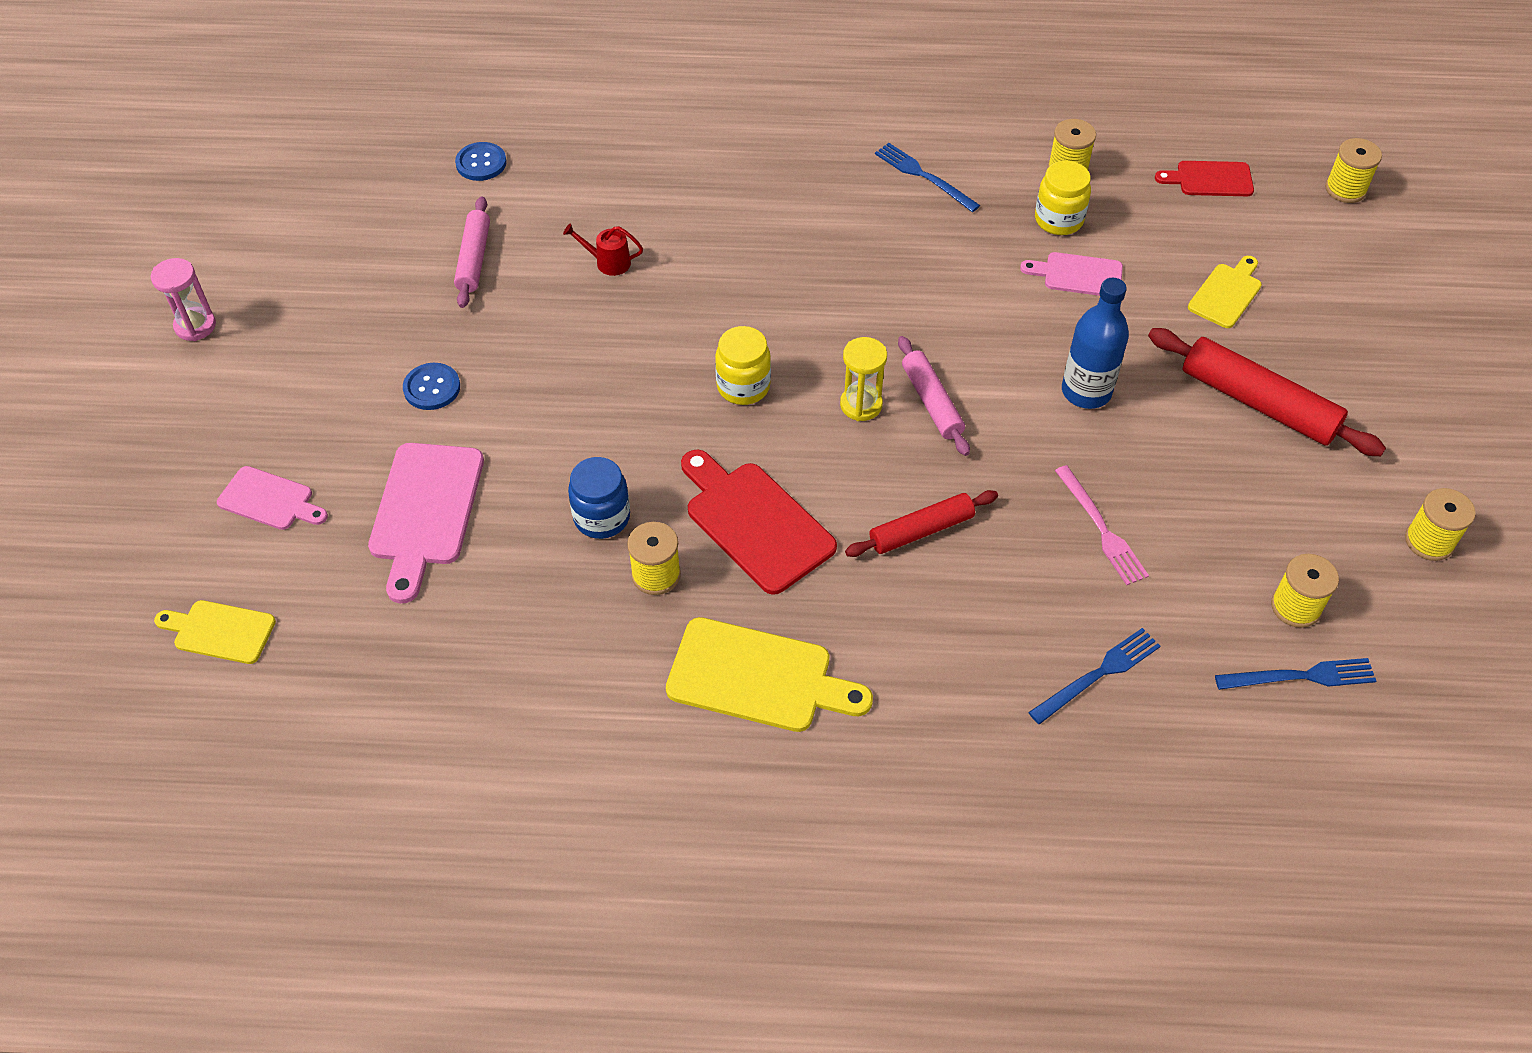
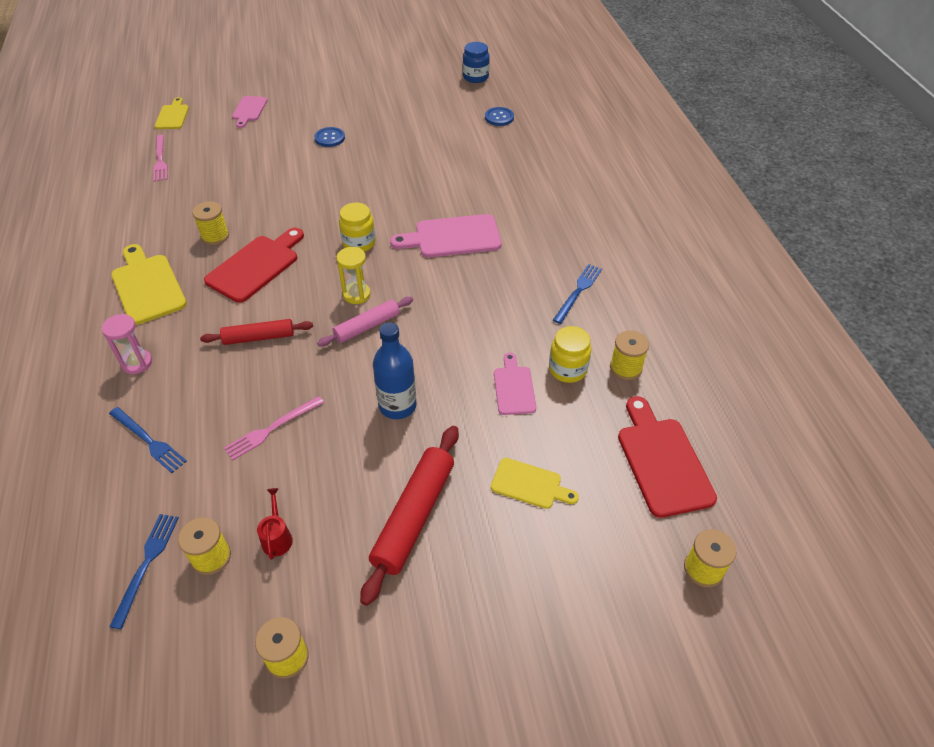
camera: 75 degrees right, 5 degrees down
(195, 326) = (351, 66): pink hourglass -> pink hourglass (137, 363)
(377, 655) = (160, 160): none -> pink fork
(426, 511) = (248, 154): pink cutting board -> pink cutting board (453, 237)
(474, 259) = (425, 131): pink rolling pin -> none
(602, 517) = (252, 210): blue jar -> blue jar (475, 77)
(608, 262) = (440, 175): red watering can -> red watering can (277, 537)
(758, 677) = (147, 286): yellow cutting board -> yellow cutting board turned 150 degrees clockwise
(921, 530) = (259, 337): red rolling pin -> red rolling pin turned 60 degrees counterclockwise
(1210, 179) = (662, 461): red cutting board -> red cutting board, size x1.67
(1301, 676) = (146, 564): blue fork -> blue fork turned 150 degrees counterclockwise

